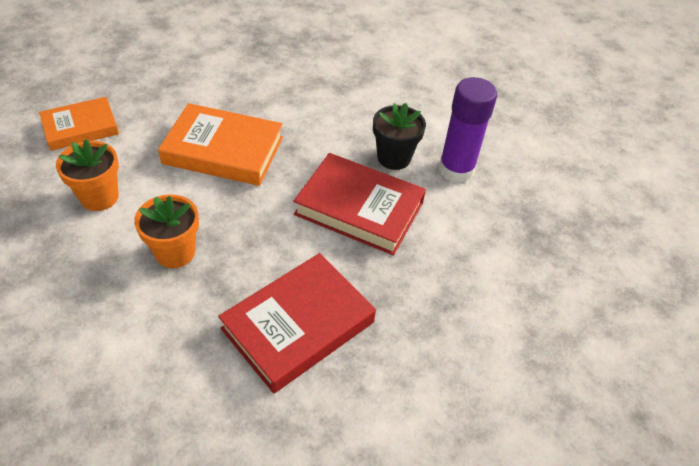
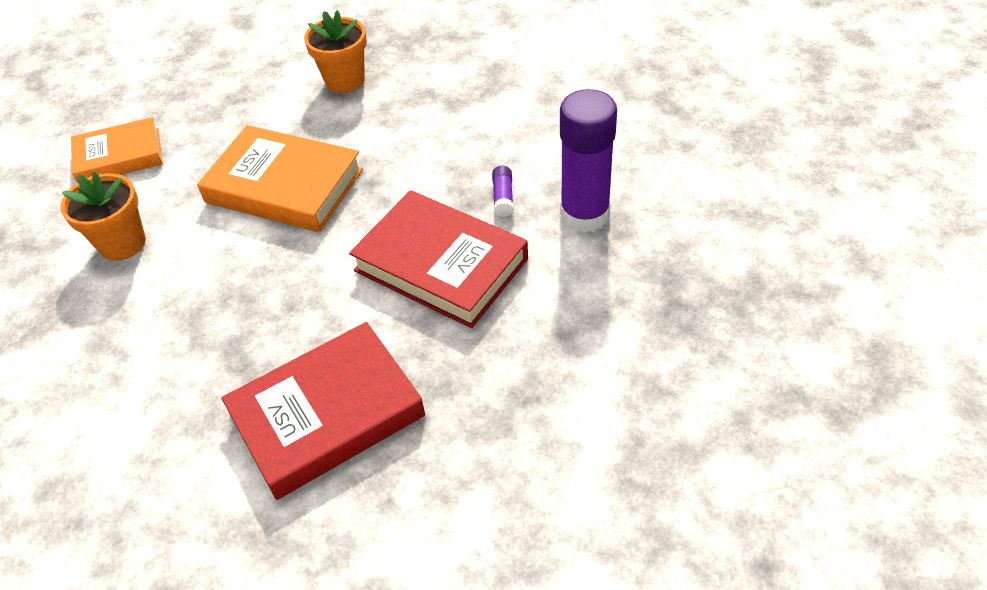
camera: 15 degrees right, 0 degrees up
(175, 252) = (196, 315): orange flower pot -> orange flower pot (345, 81)
(394, 158) = (503, 197): black flower pot -> purple glue stick

